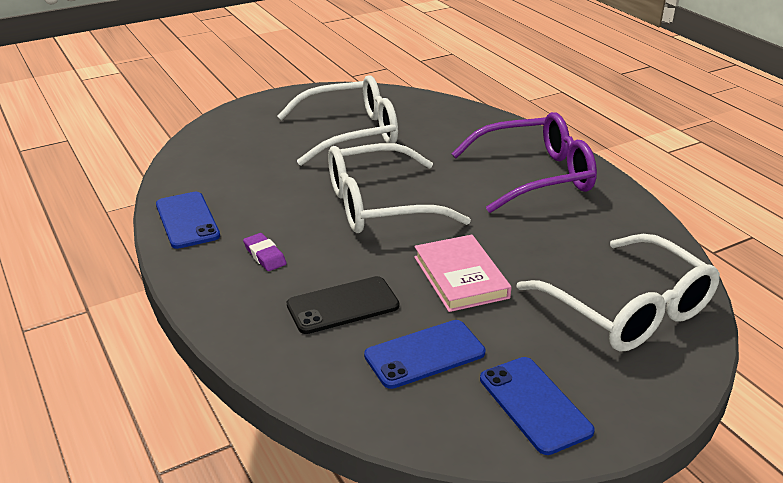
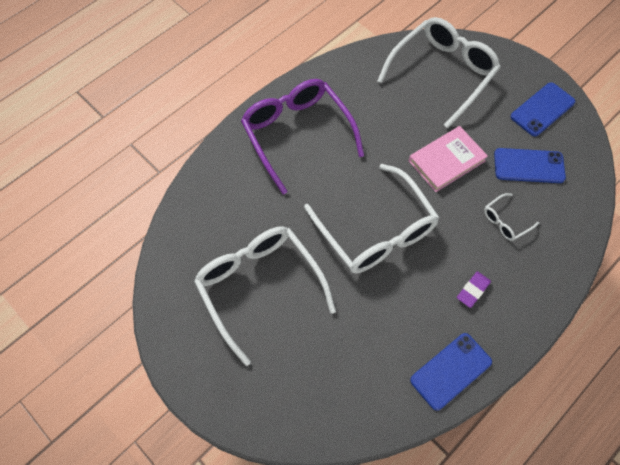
camera: 105 degrees left, 30 degrees up
(343, 305) = (505, 221): black phone -> white glasses
(424, 354) = (529, 166): blue phone -> blue phone turned 45 degrees counterclockwise

